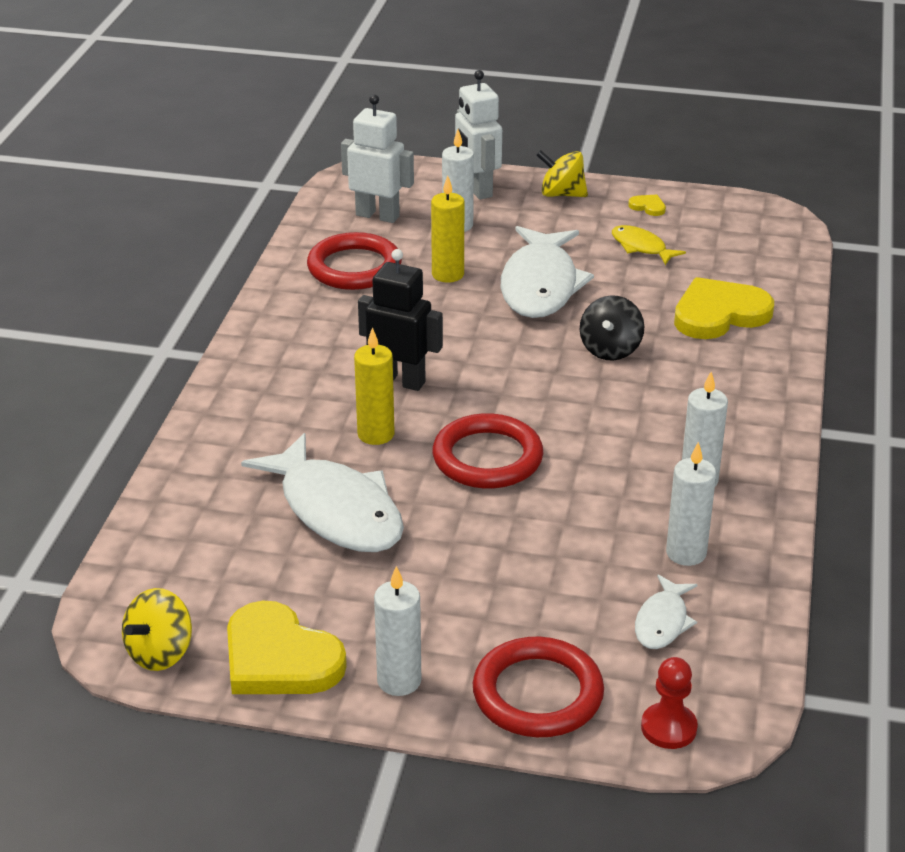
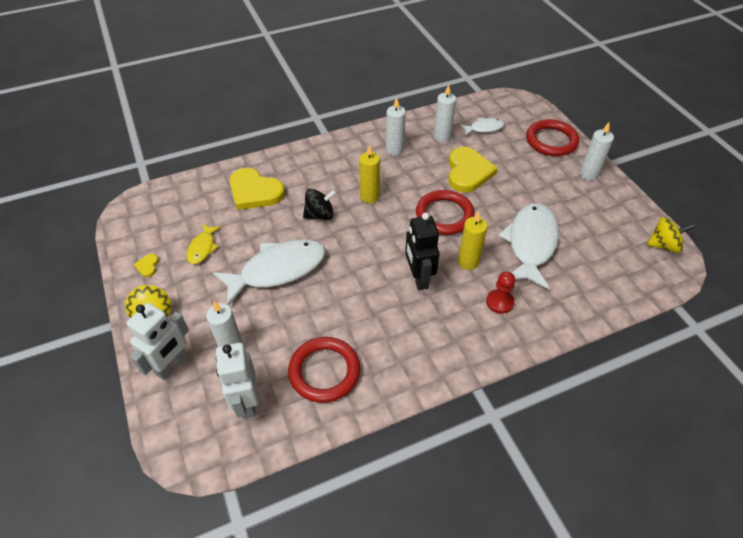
camera: 125 degrees left, 15 degrees up
(279, 658) = (620, 210): yellow heart -> yellow heart (468, 172)
(447, 274) = (297, 318): yellow candle -> yellow candle (369, 197)
(668, 728) = (528, 109): red pawn -> red pawn (499, 302)

